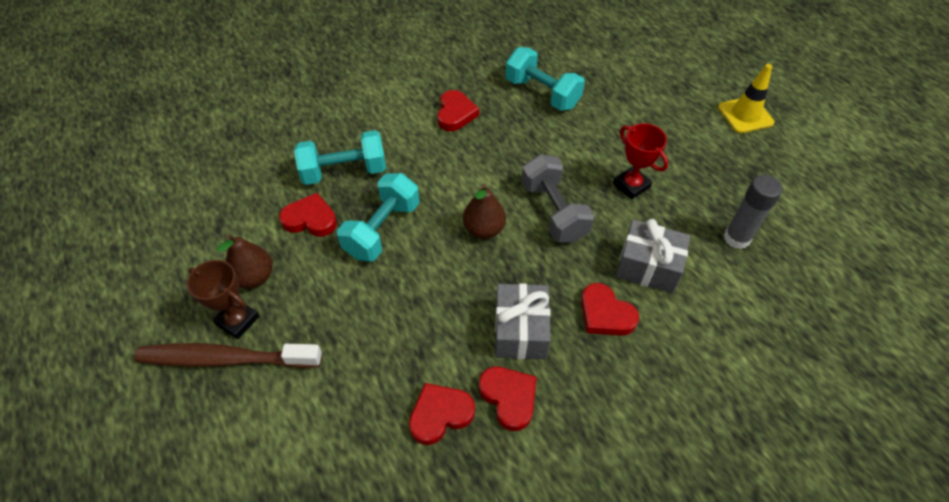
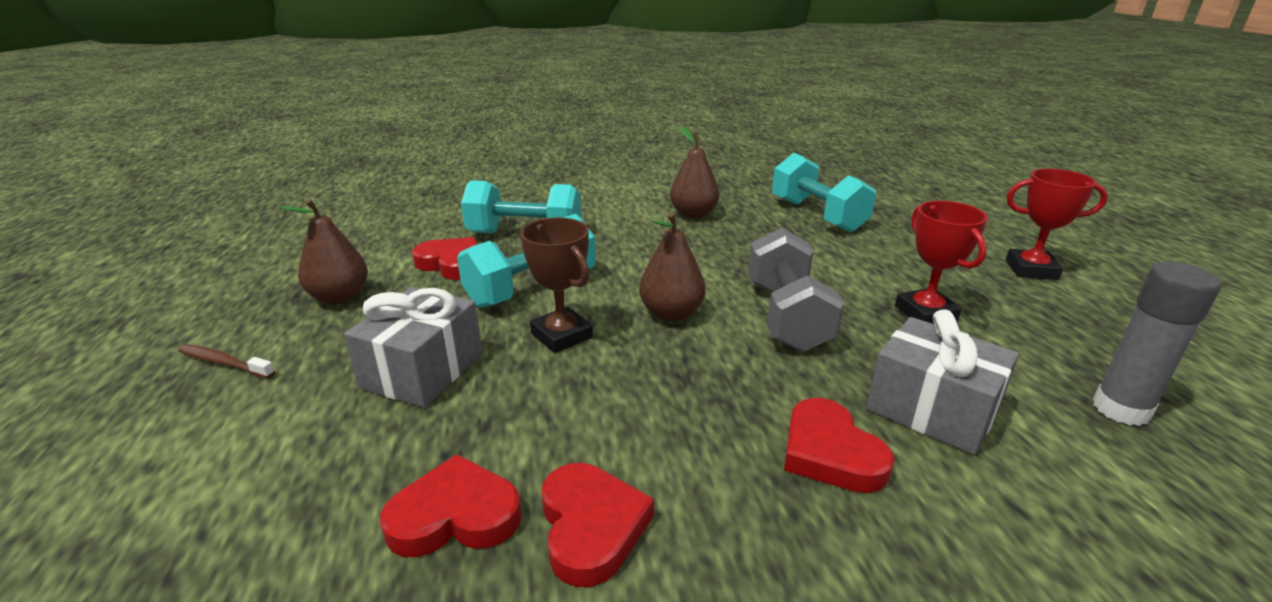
camera: 20 degrees right, 25 degrees down
(225, 358) = (224, 363): brown toothbrush -> brown toothbrush, size x0.43
(238, 320) = (279, 330): brown trophy -> brown trophy (562, 335)
(455, 114) = (693, 214): red heart -> brown pear
(520, 331) = (664, 438): grey gift -> grey gift (422, 370)
(685, 123) = (1031, 270): none -> red trophy
(745, 115) = (1139, 277): yellow traffic cone -> none

